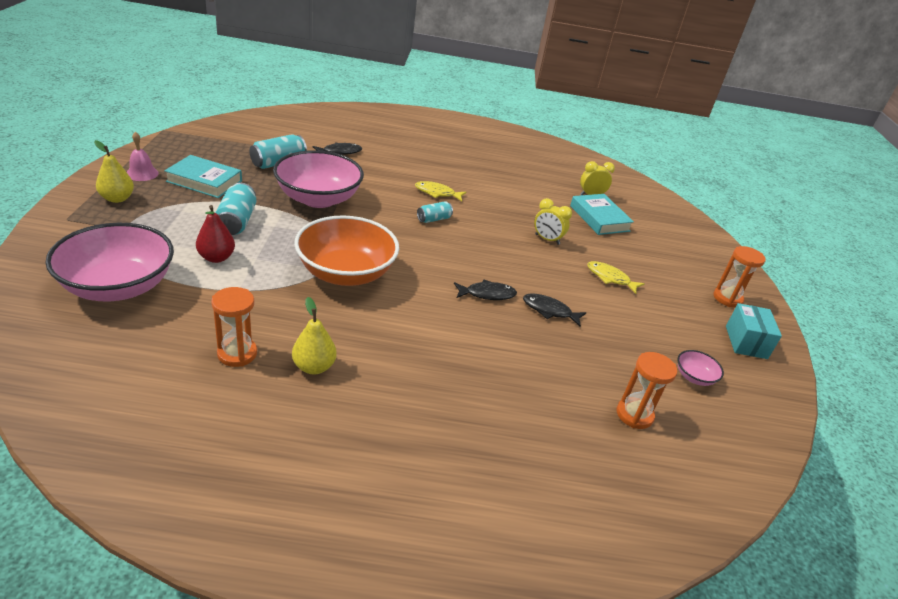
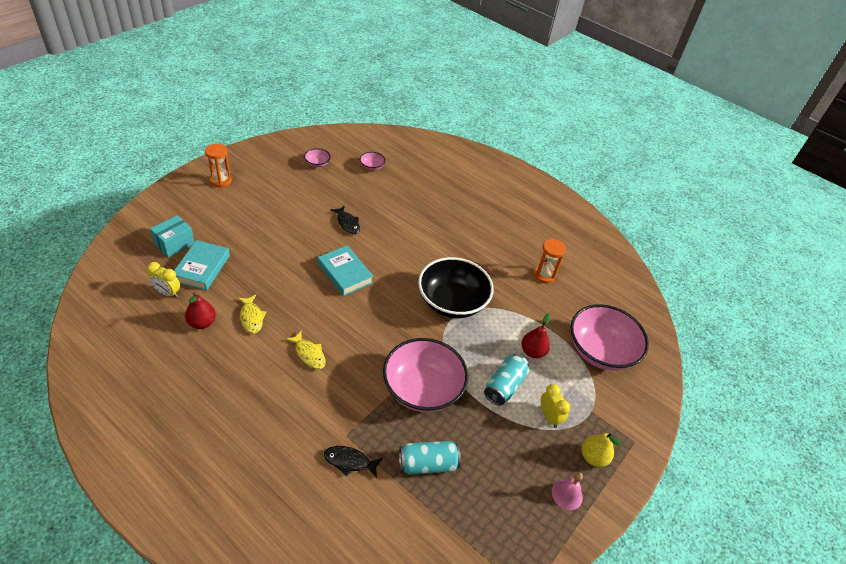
camera: 145 degrees left, 10 degrees up
(204, 181) = (512, 457): turquoise book -> turquoise book (345, 273)
(314, 367) = (508, 252): yellow pear -> none
(346, 273) = (452, 302): orange bowl -> black bowl
(434, 219) = (344, 324): turquoise can -> none
(487, 294) = (373, 249): black fish -> none
(538, 187) = (202, 323): none -> red pear
(547, 239) = (276, 268): yellow clock -> yellow clock (549, 417)
(610, 278) = (276, 223): yellow fish -> yellow fish (251, 318)
(634, 415) = (372, 167): orange hourglass -> pink bowl
(746, 342) = (258, 161): turquoise box -> turquoise box (174, 244)

